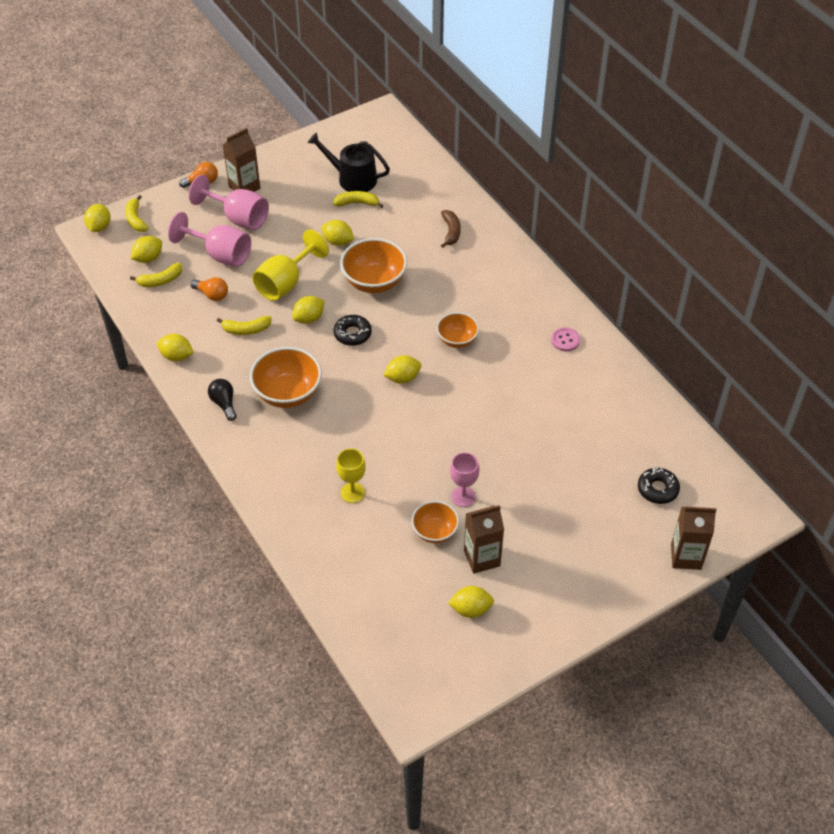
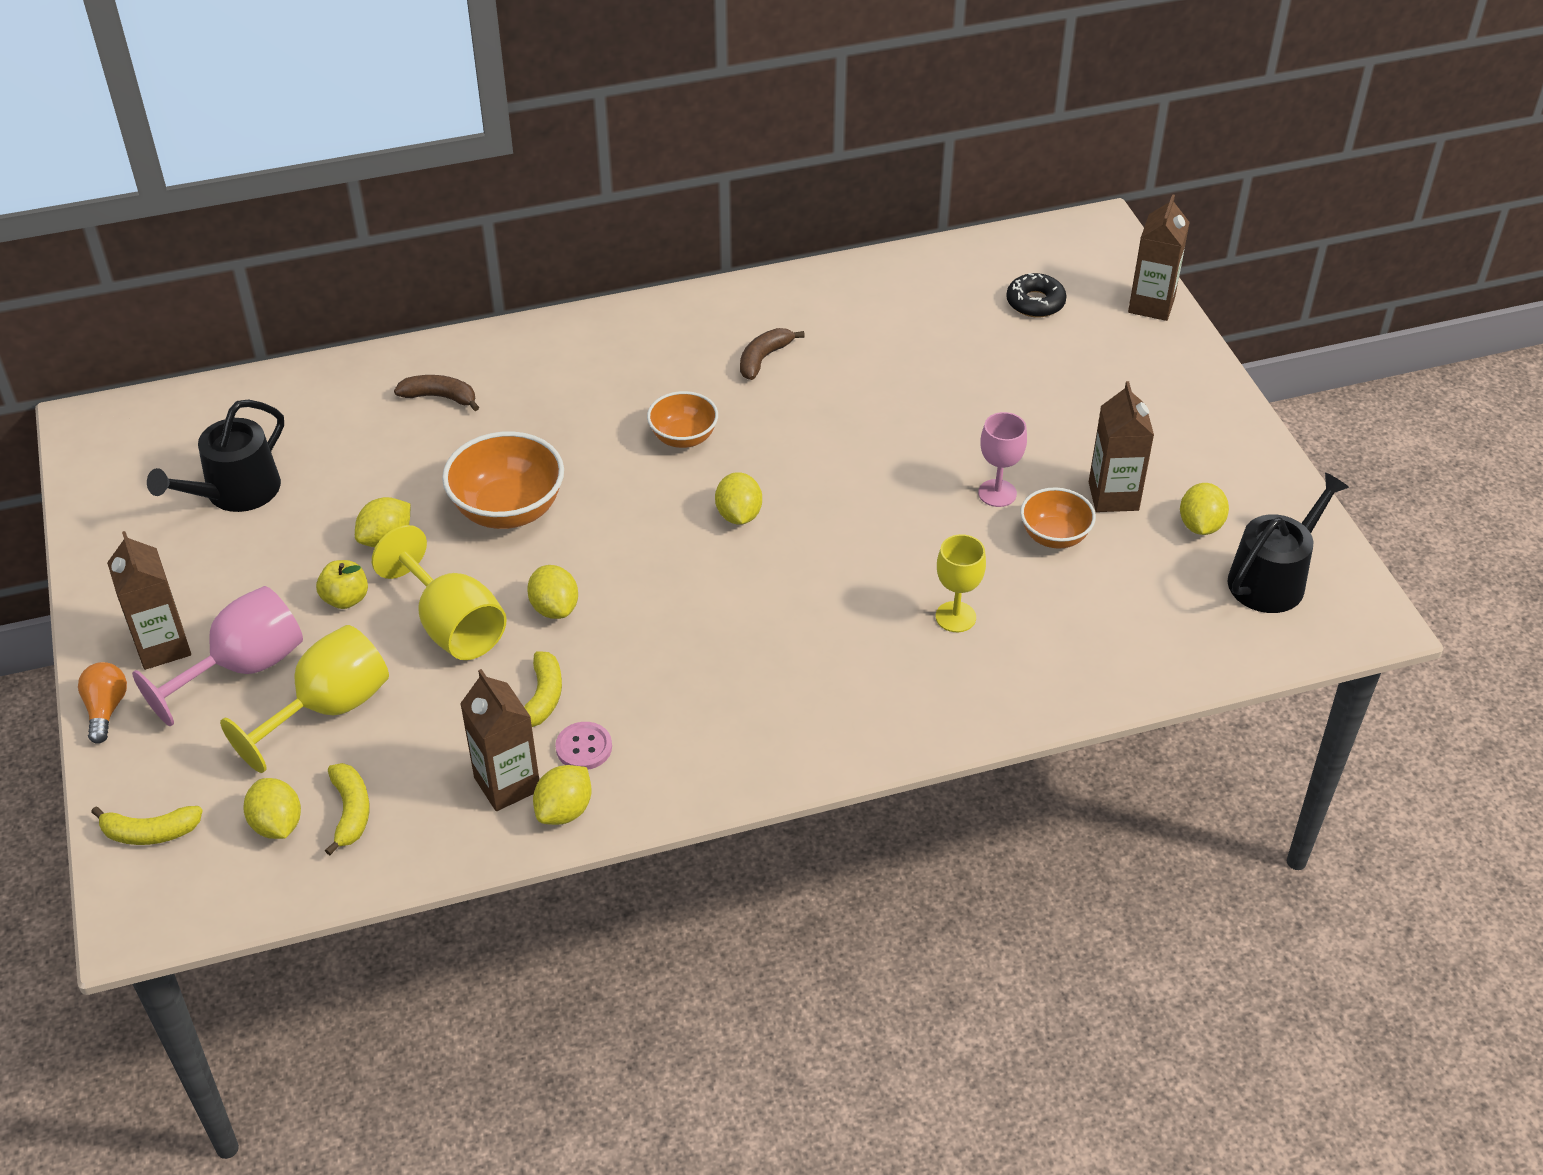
camera: 75 degrees left, 5 degrees down
(99, 227) = (136, 899): yellow lemon -> none
(188, 331) = (507, 784): none -> brown carton
(212, 295) = (429, 736): orange light bulb -> none
(220, 254) = (328, 709): pink goblet -> yellow goblet
(224, 403) = (708, 755): black light bulb -> none
(288, 393) = (717, 664): orange bowl -> none
(292, 239) = (346, 599): none -> yellow apple
(352, 334) = (616, 558): black donut -> none
(357, 203) = (302, 497): yellow banana -> none
(435, 655) = (1272, 578): none -> black watering can
(541, 361) = (763, 358): none -> brown banana
(565, 340) = (733, 325): pink button -> pink button (584, 747)

